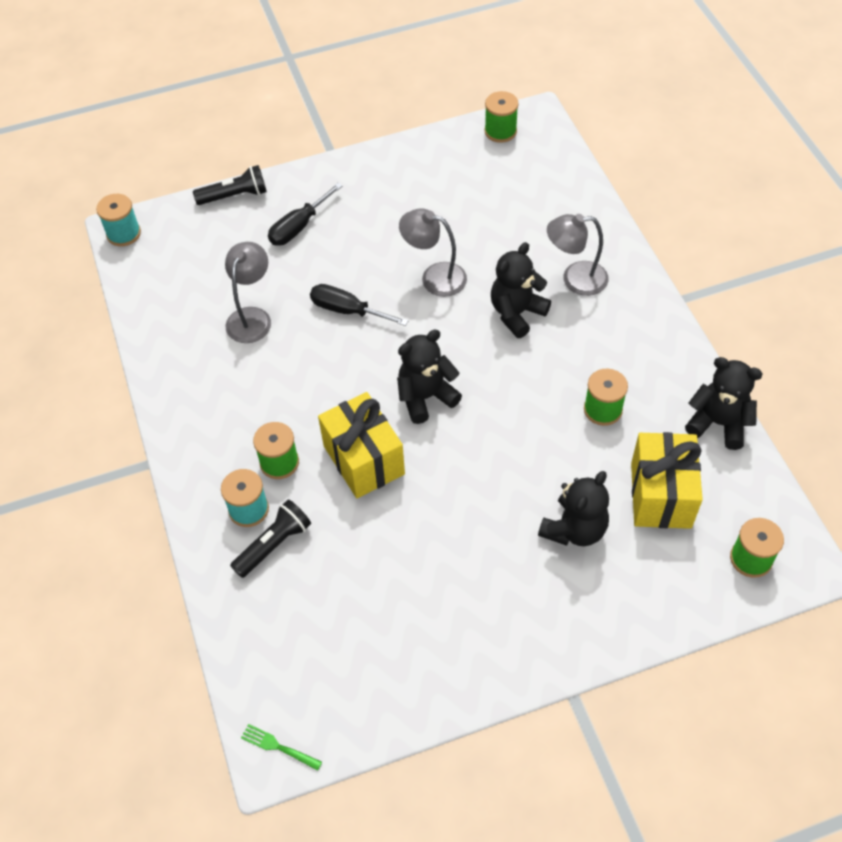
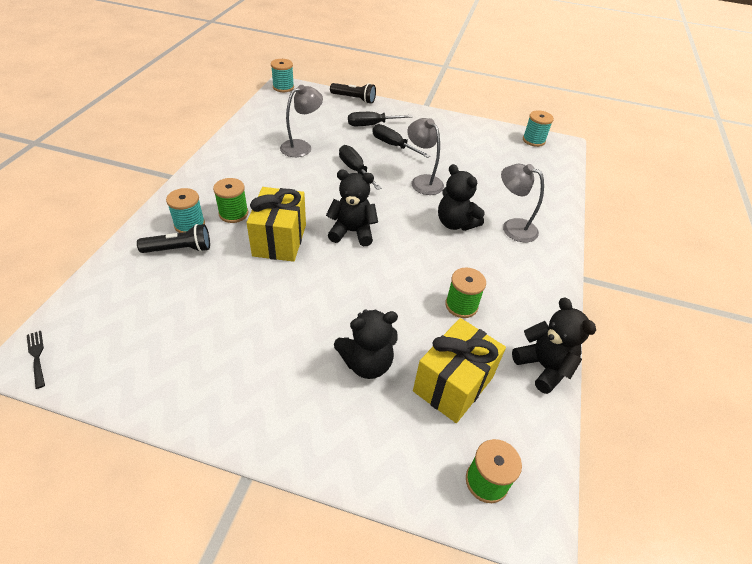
camera: 30 degrees right, 10 degrees down
(278, 747) = (37, 356): green fork -> black fork
(354, 244) = (393, 145): none -> black screwdriver
(500, 131) = (533, 140): green spool -> turquoise spool
(516, 313) = (455, 223): black teddy bear -> black teddy bear turned 120 degrees counterclockwise

